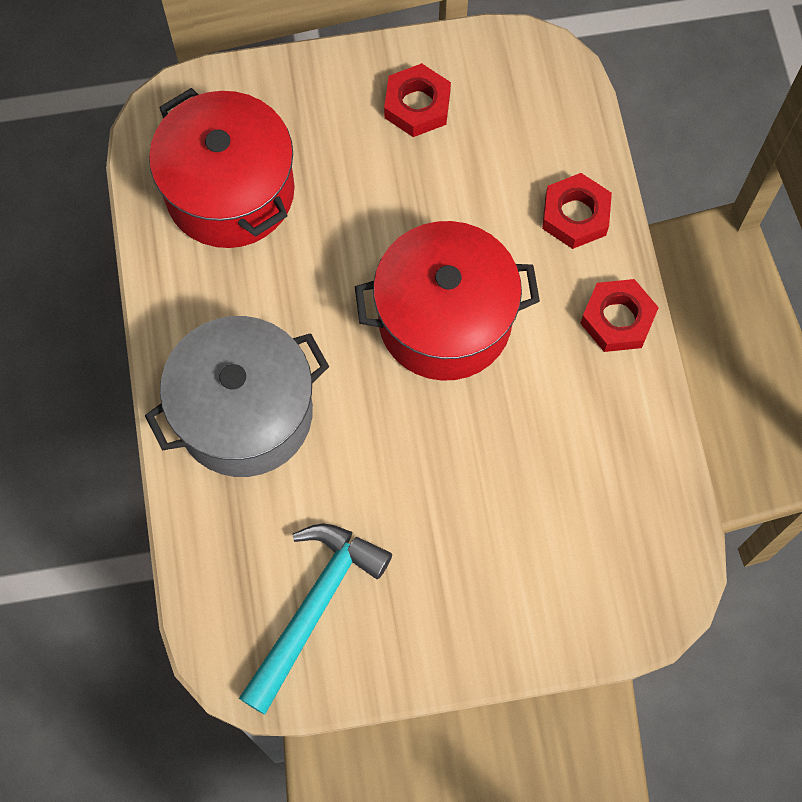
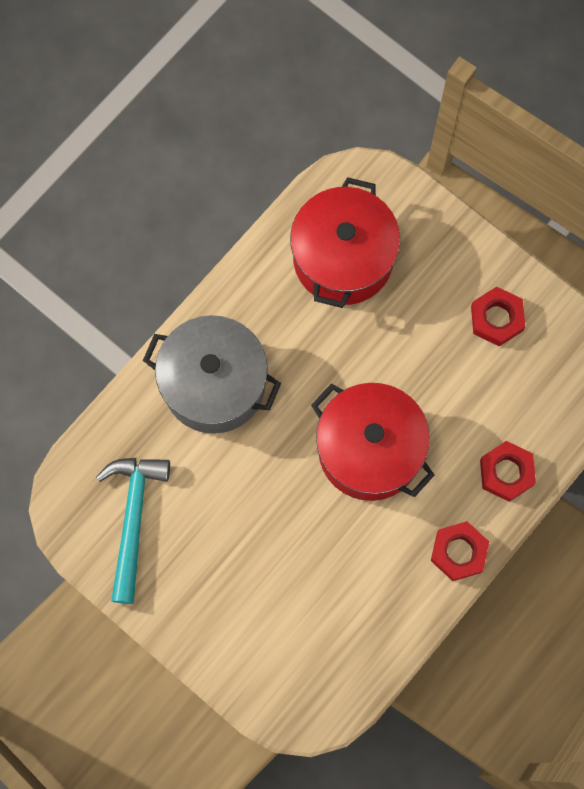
camera: 50 degrees right, 5 degrees up
(314, 608) = (133, 520): turquoise hammer -> turquoise hammer turned 75 degrees counterclockwise

